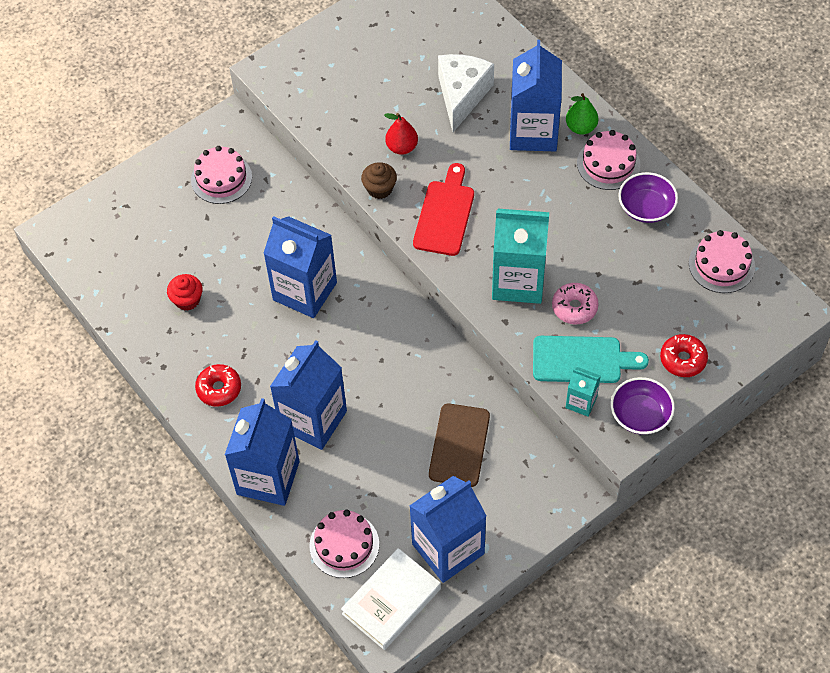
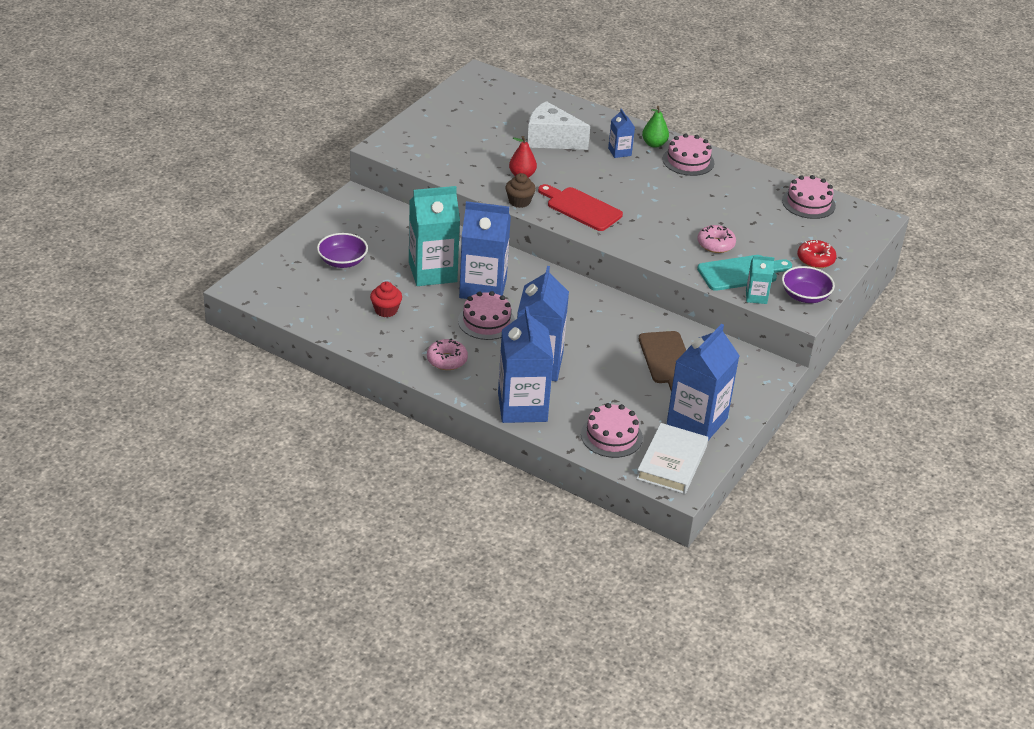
camera: 25 degrees left, 20 degrees down
(219, 389) = (447, 360): red donut -> pink donut
(221, 178) = (370, 232): pink cake -> pink cake (486, 321)
(445, 214) = (581, 208): red cutting board -> red cutting board turned 45 degrees counterclockwise
(462, 96) = (551, 139): white cheese -> white cheese turned 60 degrees counterclockwise
(518, 281) = (663, 236): turquoise carton -> turquoise carton (432, 272)
(533, 132) = (619, 152): blue carton -> blue carton, size x0.48
(646, 207) = (732, 180): purple bowl -> purple bowl (342, 261)

